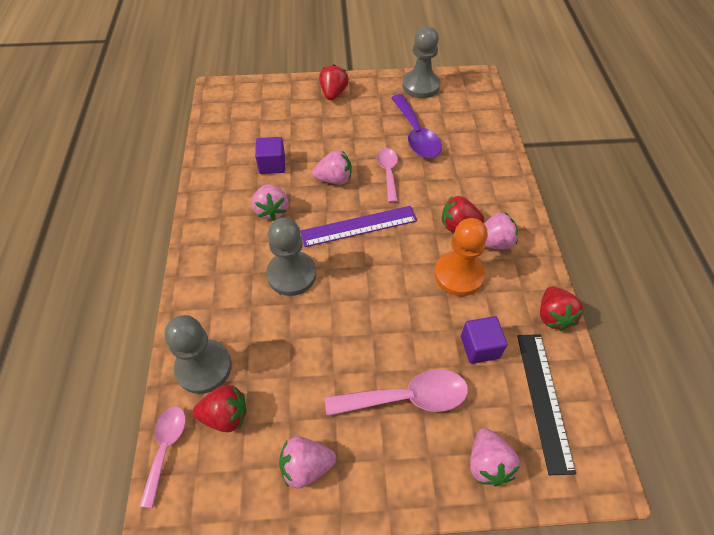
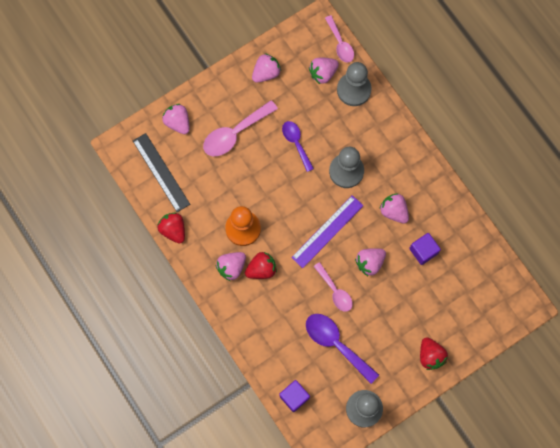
camera: 150 degrees right, 20 degrees up
(225, 415) = (323, 73): red strawberry -> pink strawberry
(329, 339) = (296, 143): none -> purple spoon
(480, 347) = (208, 185): purple cube -> purple cube (294, 397)

